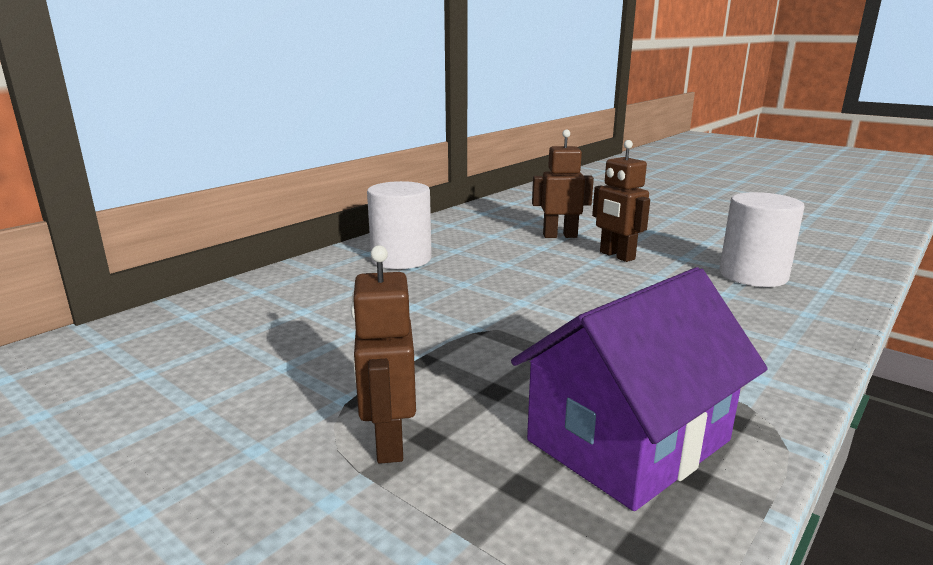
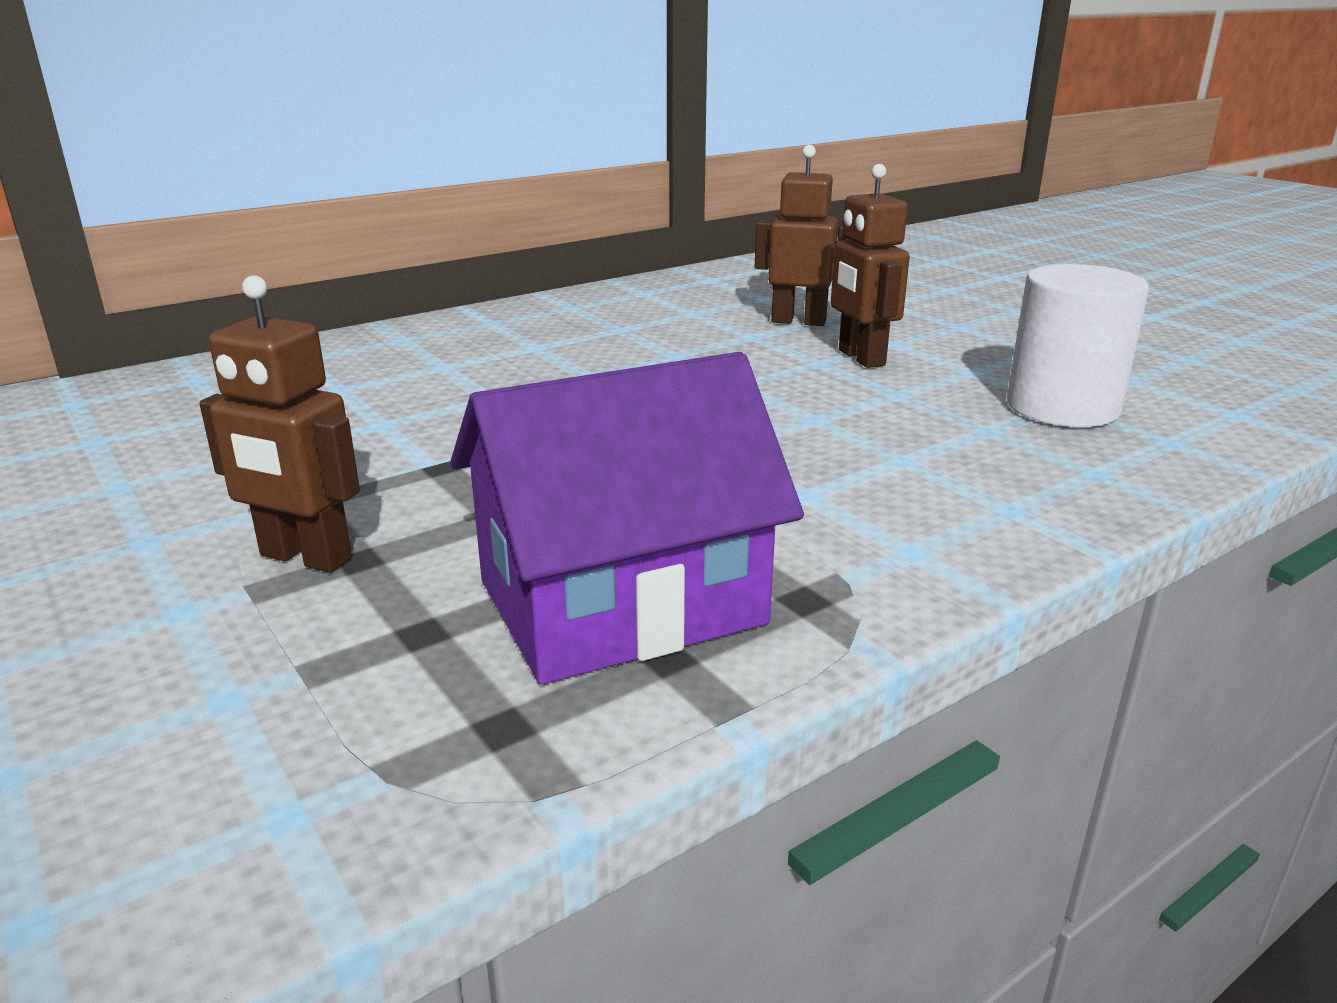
camera: 15 degrees right, 5 degrees up
(388, 442) = (305, 558): brown robot -> brown robot turned 75 degrees counterclockwise
(401, 259) = (529, 334): white cylinder -> none

